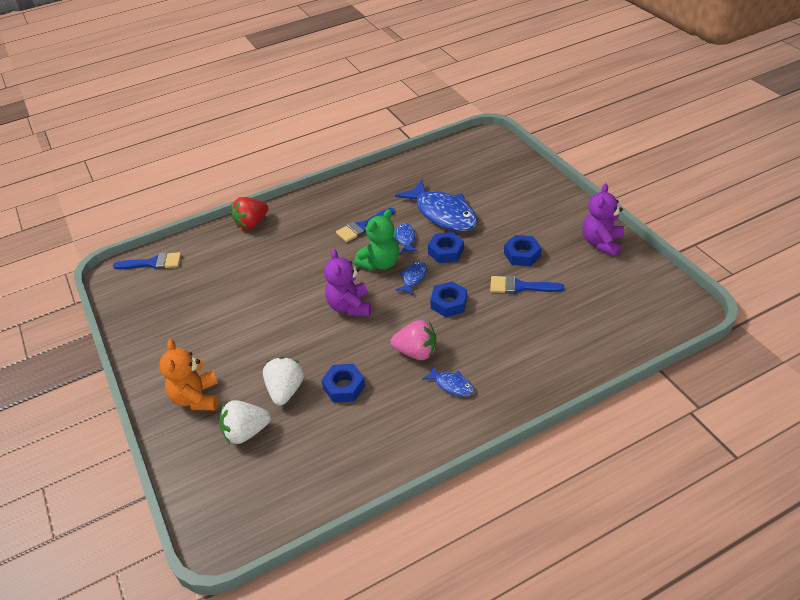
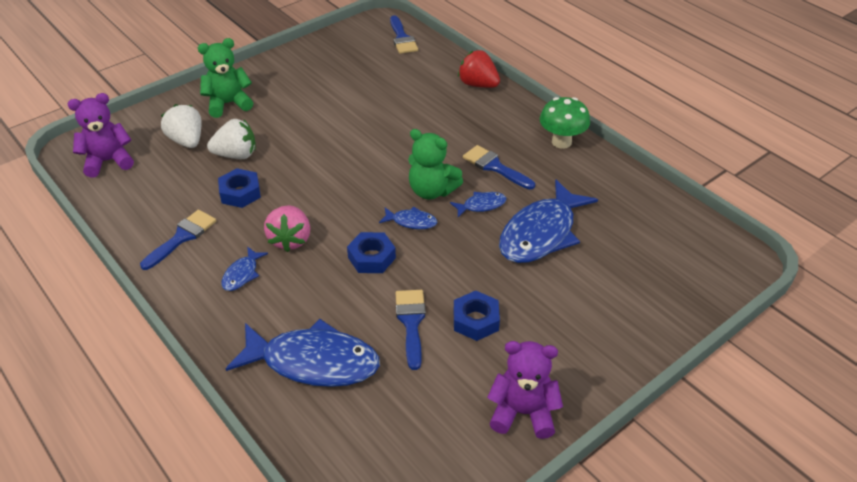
camera: 75 degrees right, 0 degrees up
(196, 398) = (228, 104): orange teddy bear -> green teddy bear
(346, 190) = (561, 142): none -> green mushroom
(349, 306) = (356, 178): purple teddy bear -> purple teddy bear (108, 161)
(394, 430) = (182, 237): none -> blue brush
(446, 252) = (465, 244): blue nut -> none
(553, 341) = (313, 362): none -> blue fish

